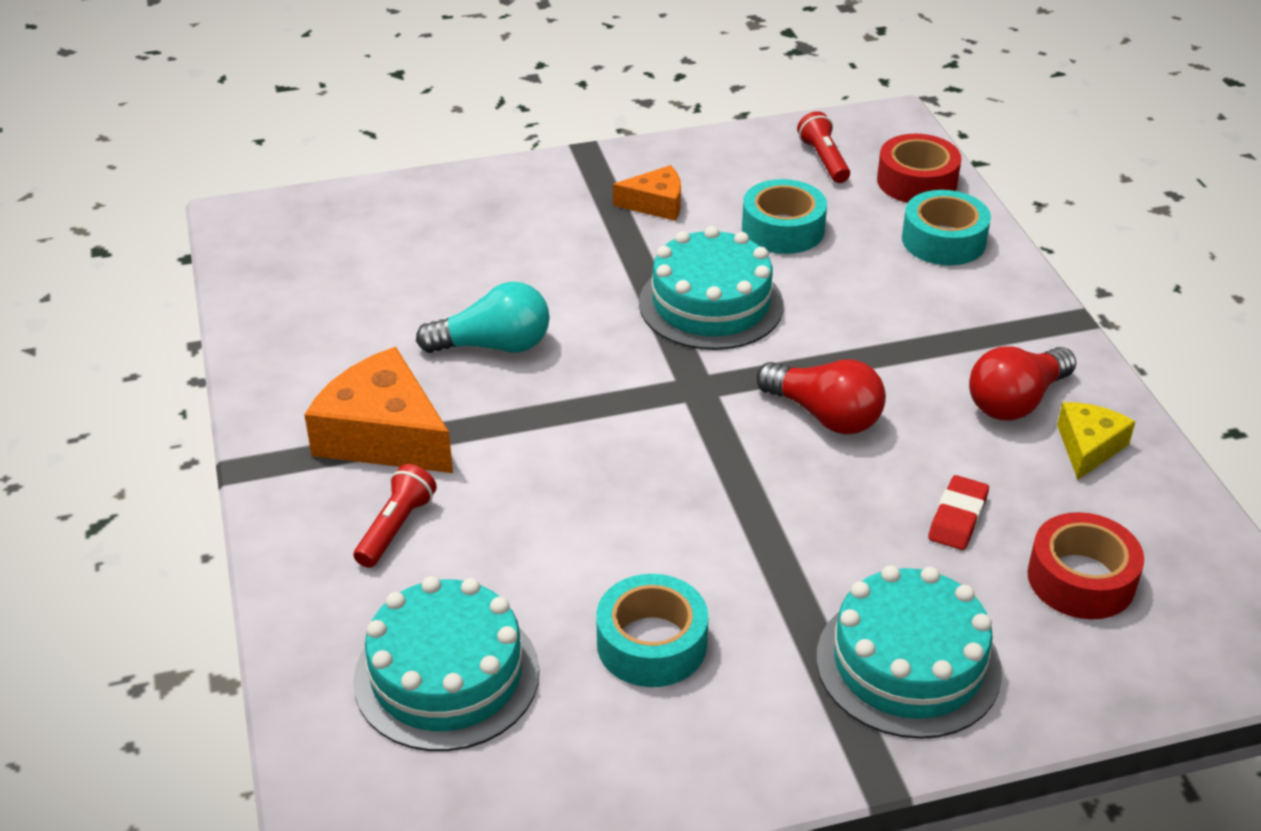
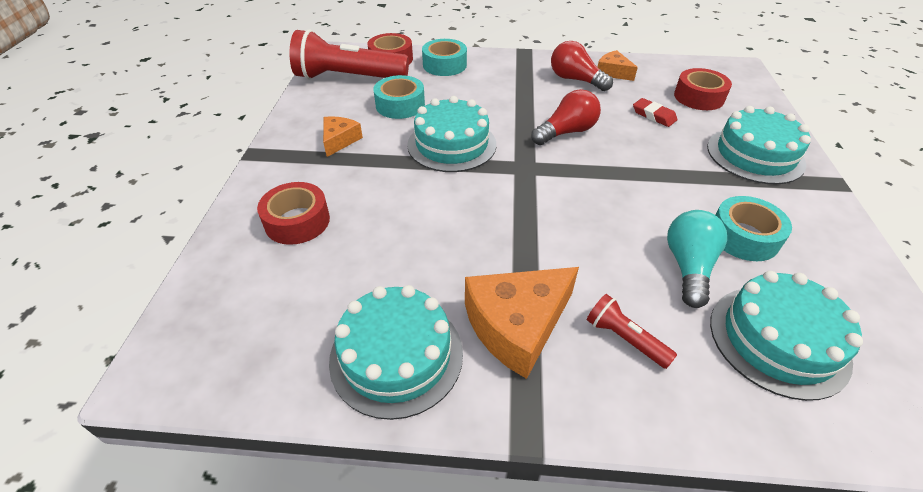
camera: 70 degrees left, 5 degrees up
(310, 356) = (396, 355): none -> turquoise cake
(478, 226) = (297, 221): none -> red tape
(493, 346) = (441, 243): turquoise light bulb -> turquoise light bulb (688, 267)
(824, 160) = (348, 78): red flashlight -> red flashlight, size x2.19
(1016, 401) = (575, 80): red light bulb -> red light bulb turned 150 degrees clockwise
(1088, 447) = (613, 72): yellow cheese -> orange cheese

